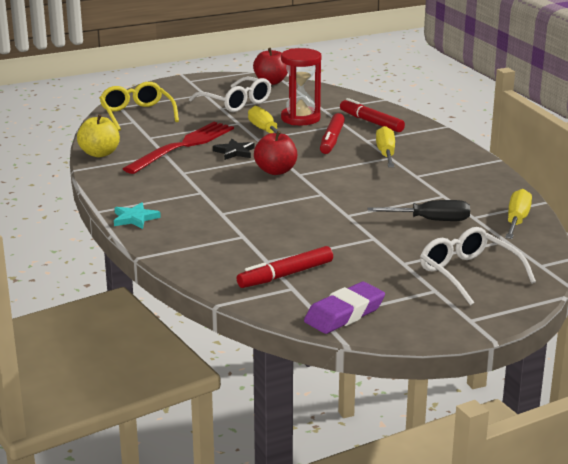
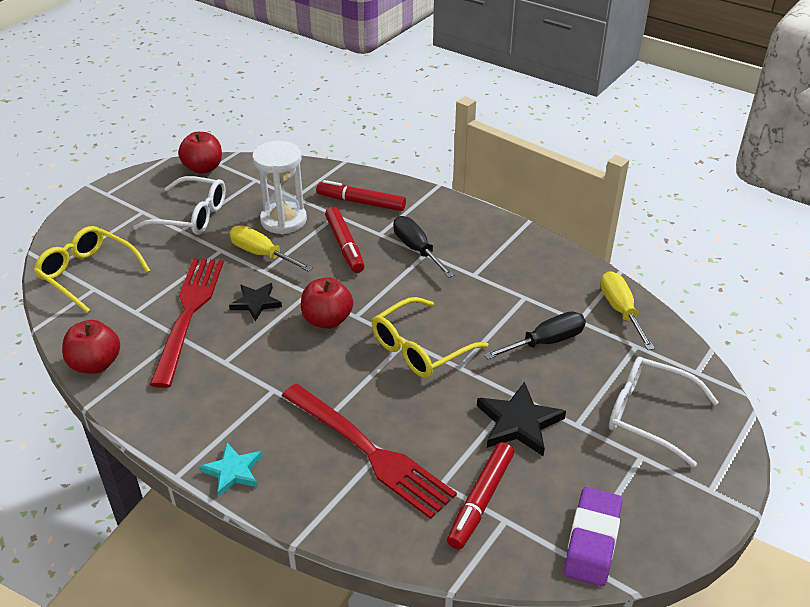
camera: 30 degrees left, 15 degrees up
(99, 154) = (96, 364): yellow apple -> red apple
(234, 235) = (370, 452): none -> red fork
(300, 118) = (283, 220): red hourglass -> white hourglass
(328, 200) = (420, 348): none -> yellow glasses
(359, 250) = (518, 422): none -> black star
(386, 154) = (417, 249): yellow screwdriver -> black screwdriver

